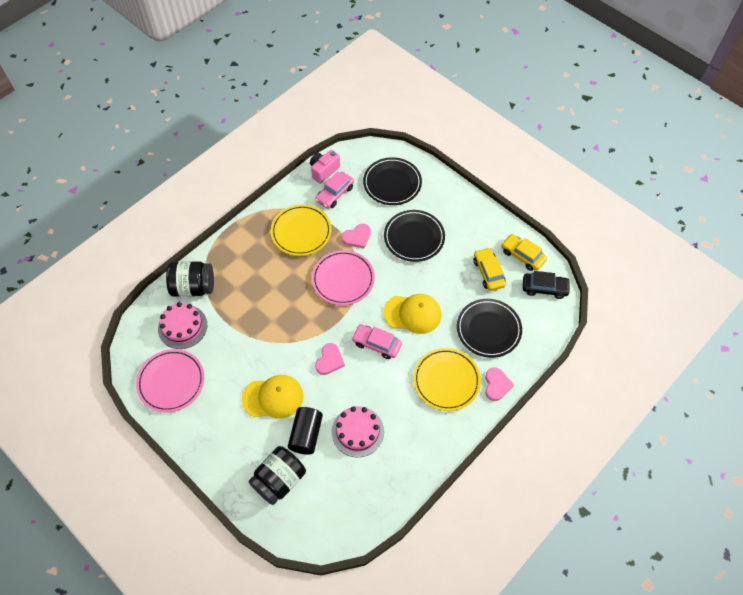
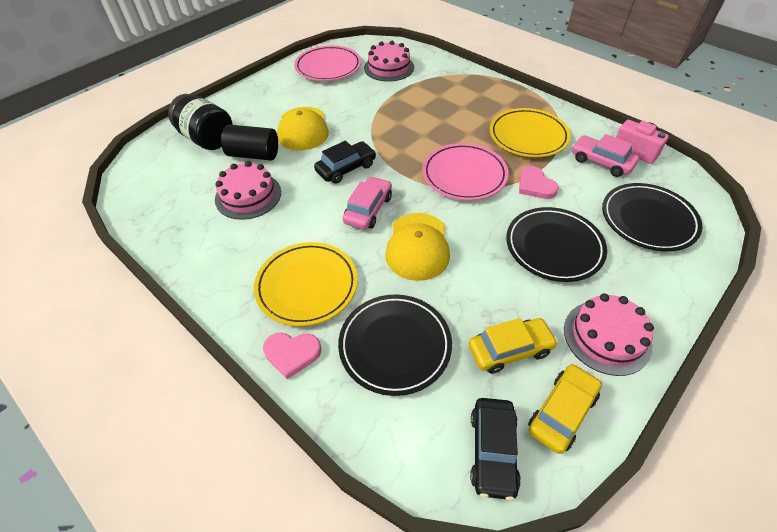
camera: 90 degrees right, 10 degrees down
(193, 287) = (436, 69): black jar -> none
(329, 360) = (346, 168): pink heart -> black car
(478, 226) = (607, 337): none -> pink cake

